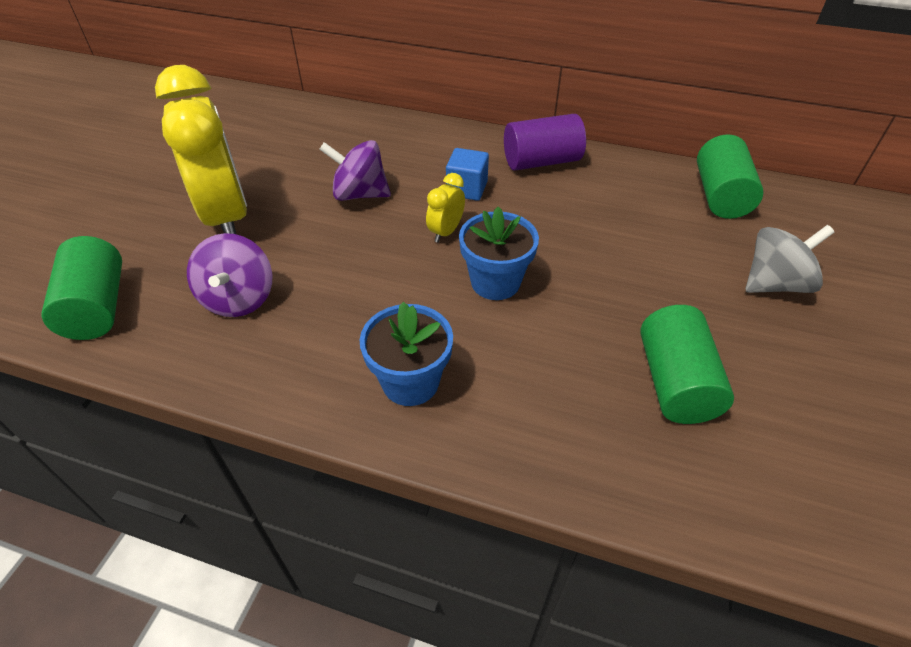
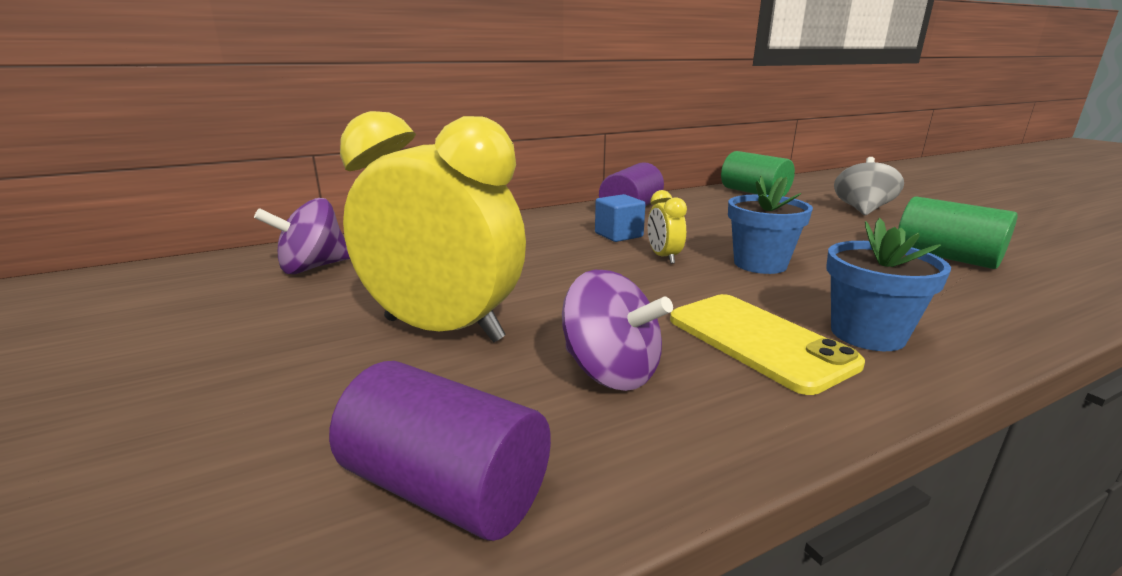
camera: 45 degrees left, 25 degrees down
(97, 307) = (446, 488): green cylinder -> purple cylinder
(342, 336) = (758, 341): none -> yellow phone
(359, 194) = (544, 266): purple spinning top -> purple spinning top (313, 267)

